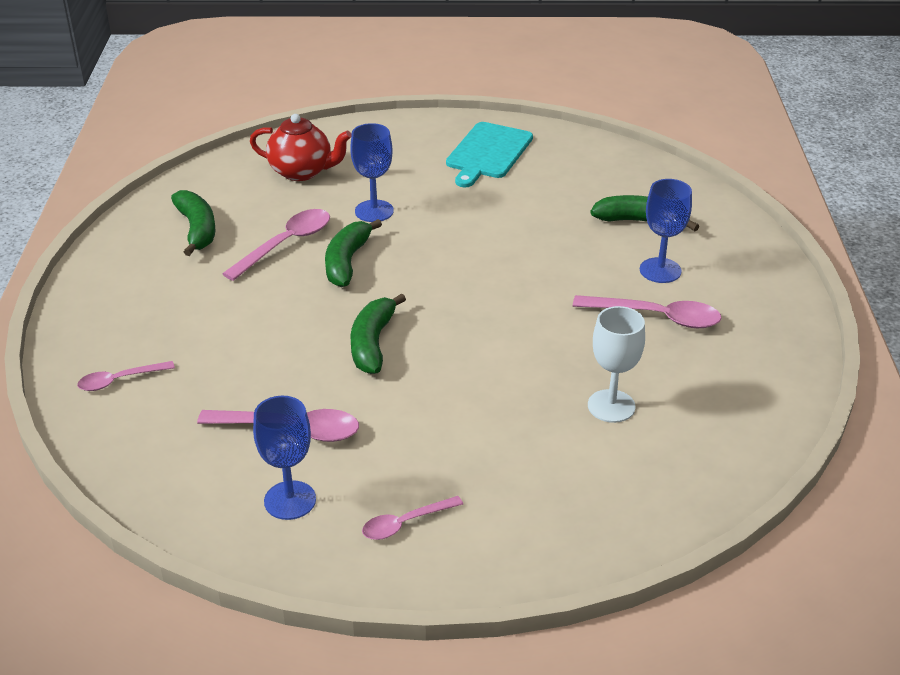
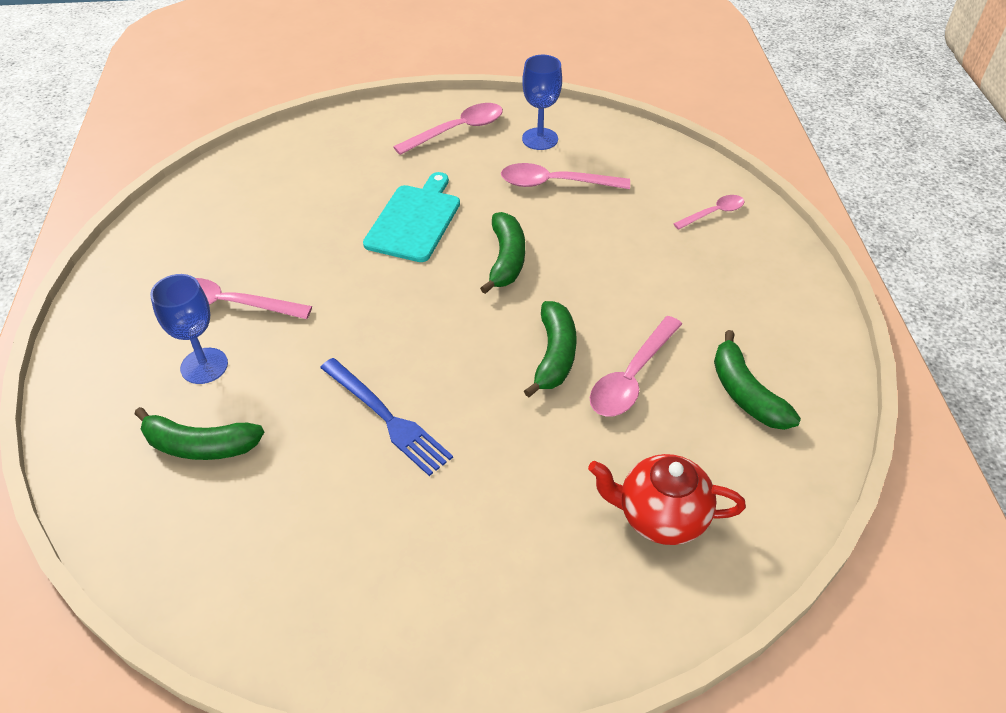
camera: 175 degrees right, 10 degrees up
(374, 211) = (541, 441): blue goblet -> none
(405, 523) = (457, 130): pink spoon -> pink spoon, size x1.64
(488, 153) = (392, 587): turquoise cutting board -> turquoise cutting board (414, 220)
(495, 229) = (387, 418): none -> blue fork
(611, 406) = (297, 215): white goblet -> none

